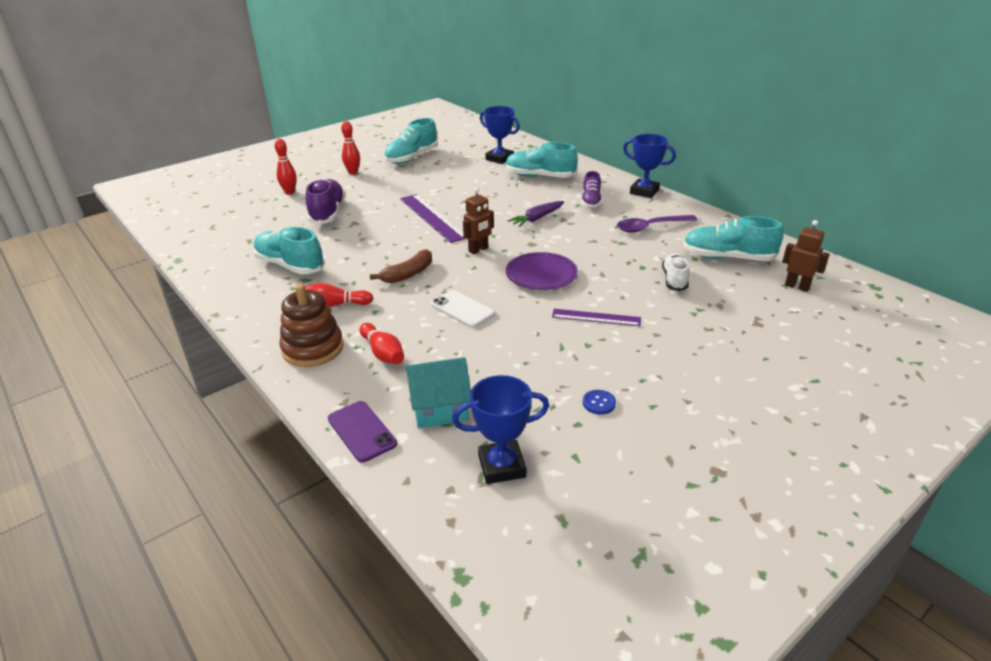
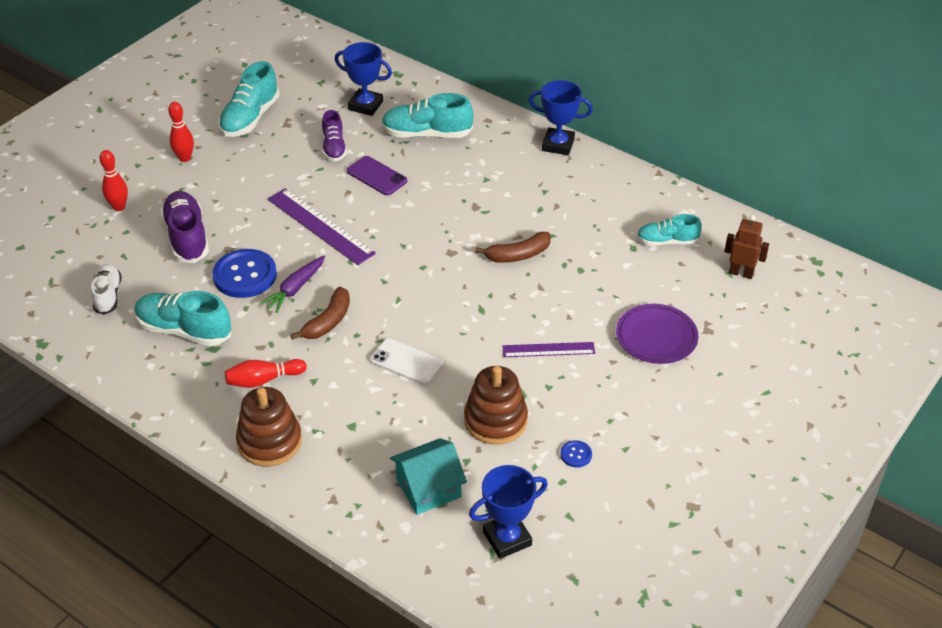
camera: 15 degrees left, 10 degrees up
(357, 239) = (245, 275): none -> blue button
(361, 431) = (364, 528): purple phone -> purple phone (376, 176)
(383, 353) = (346, 434): red bowling pin -> none
(478, 250) = (394, 271): brown robot -> none
(527, 363) = (495, 420): none -> brown stacking toy
(537, 219) = (445, 210): purple carrot -> purple carrot (295, 289)
(541, 275) = (475, 299): purple plate -> purple plate (656, 337)
(589, 251) = (518, 255): none -> brown banana
(591, 201) = (500, 171): purple shoe -> purple shoe (334, 148)
(650, 227) = (577, 205): purple spoon -> none
(674, 280) = (617, 283): white shoe -> white shoe (108, 295)
(727, 257) = (667, 241): turquoise shoe -> turquoise shoe, size x0.63

